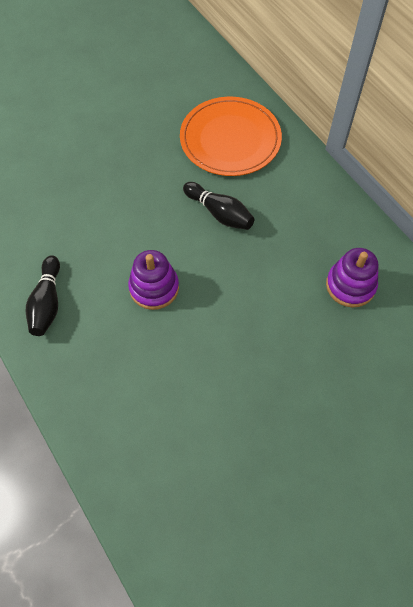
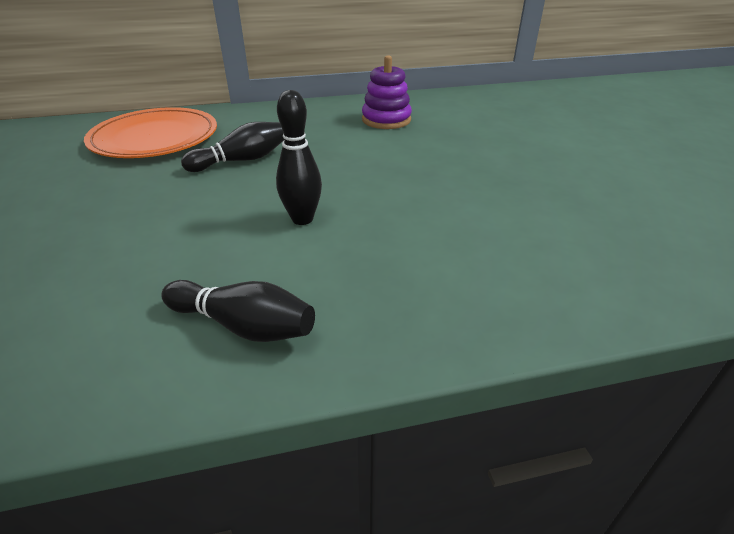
camera: 70 degrees left, 25 degrees down
(154, 288) = (302, 219): purple stacking toy -> black bowling pin

